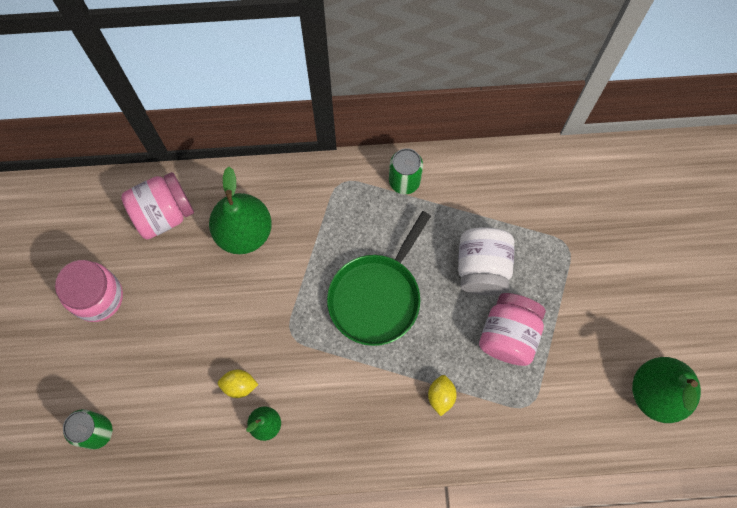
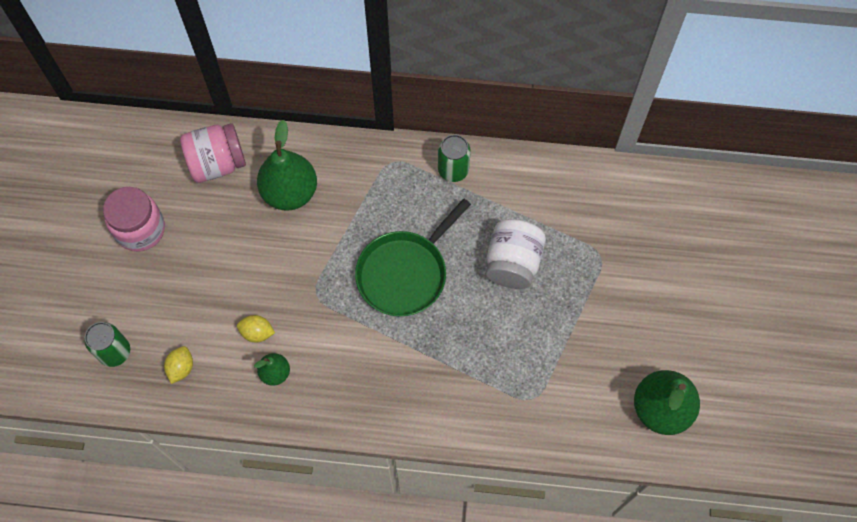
camera: 10 degrees right, 5 degrees down
(441, 396) = (448, 376): yellow lemon -> yellow lemon (181, 368)
(508, 335) = (526, 330): pink jar -> none

